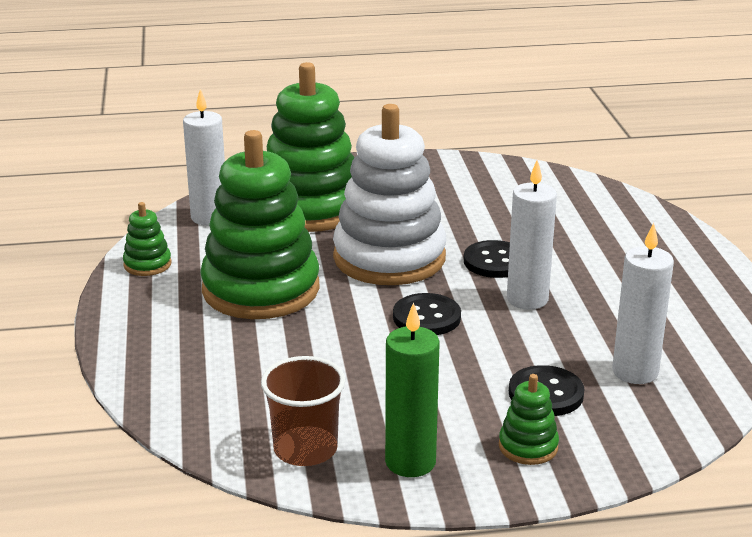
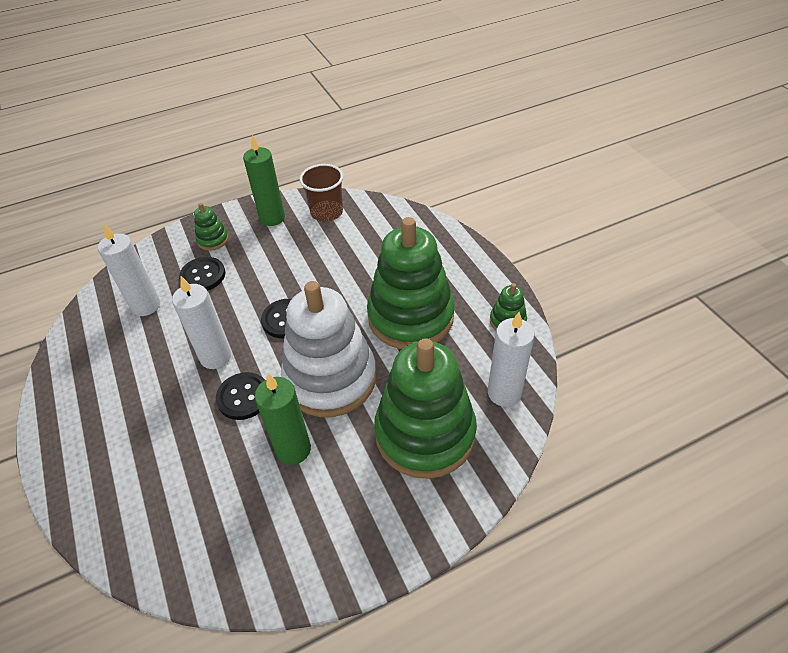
camera: 165 degrees right, 20 degrees up
(447, 220) = (293, 449): none -> green candle

